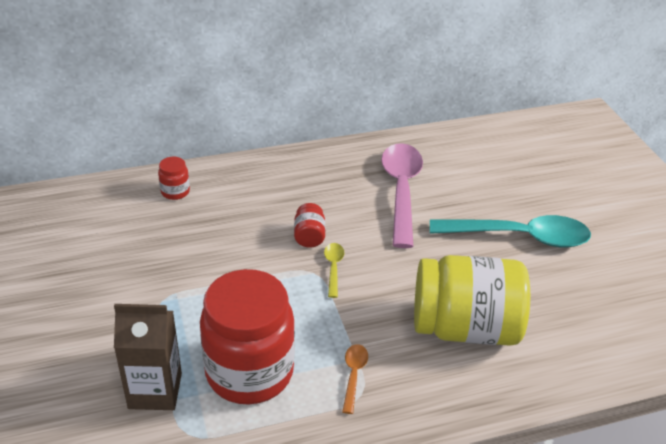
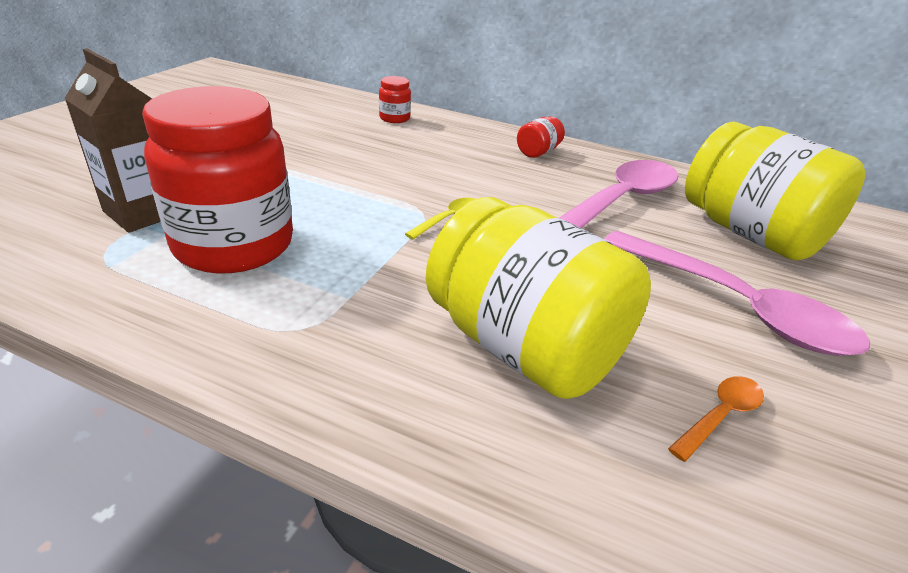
camera: 40 degrees right, 5 degrees down
(309, 236) = (463, 189): red jar -> red jar (538, 152)
(353, 375) = (320, 308): orange spoon -> orange spoon (720, 416)
(482, 176) = (750, 233): none -> yellow jar
(519, 237) = (735, 306): turquoise spoon -> pink spoon

